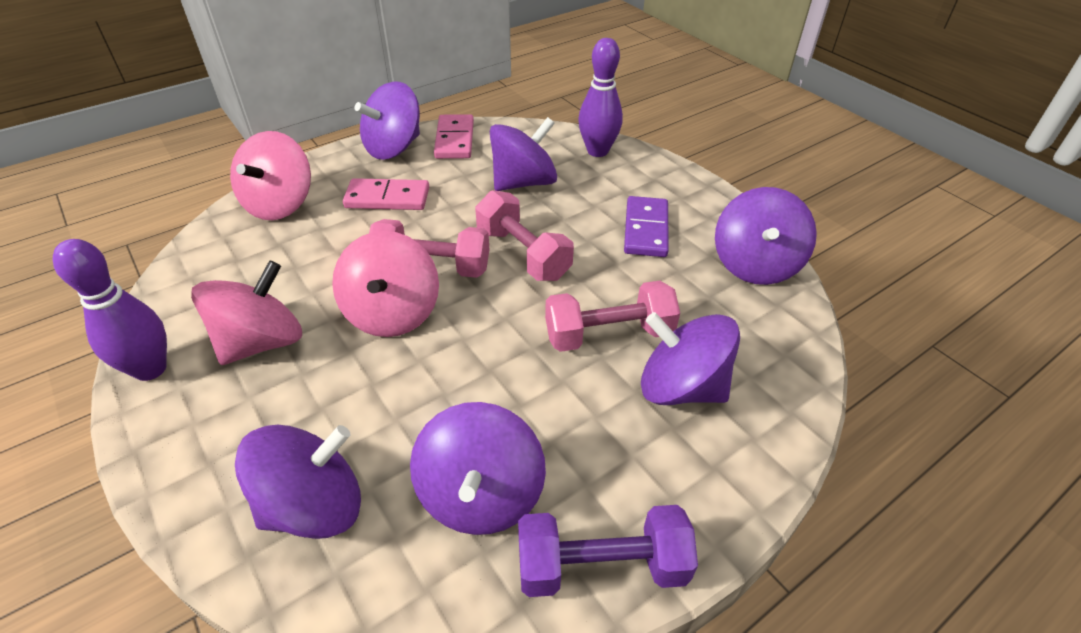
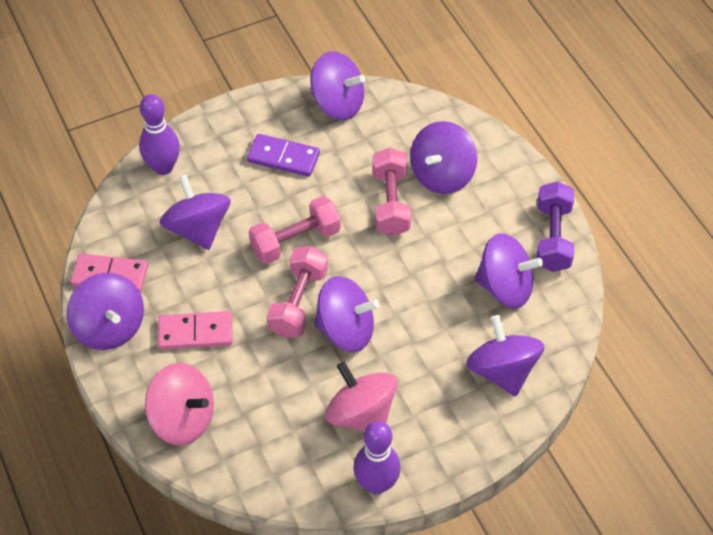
camera: 80 degrees left, 10 degrees up
(387, 198) = (195, 332): pink domino -> pink domino turned 75 degrees clockwise
(392, 313) = (346, 330): pink spinning top -> purple spinning top

